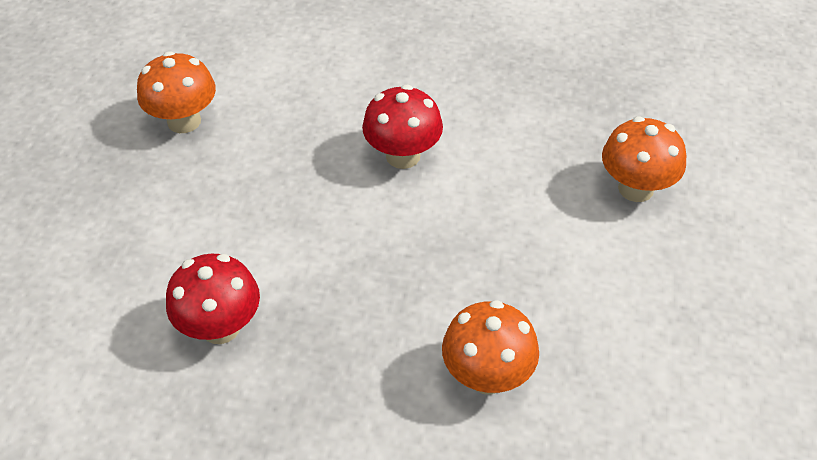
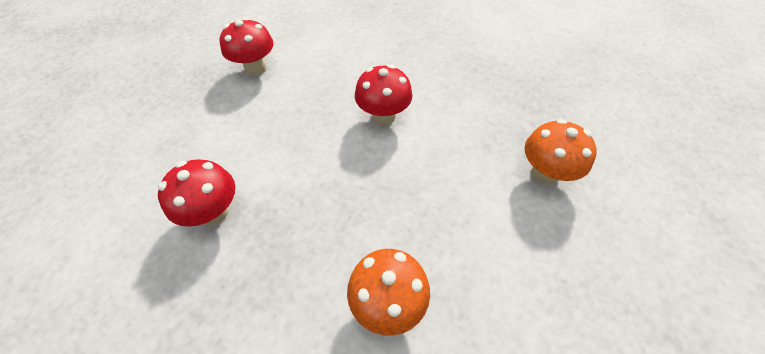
camera: 15 degrees right, 5 degrees up
(184, 121) = (255, 68): orange mushroom -> red mushroom

